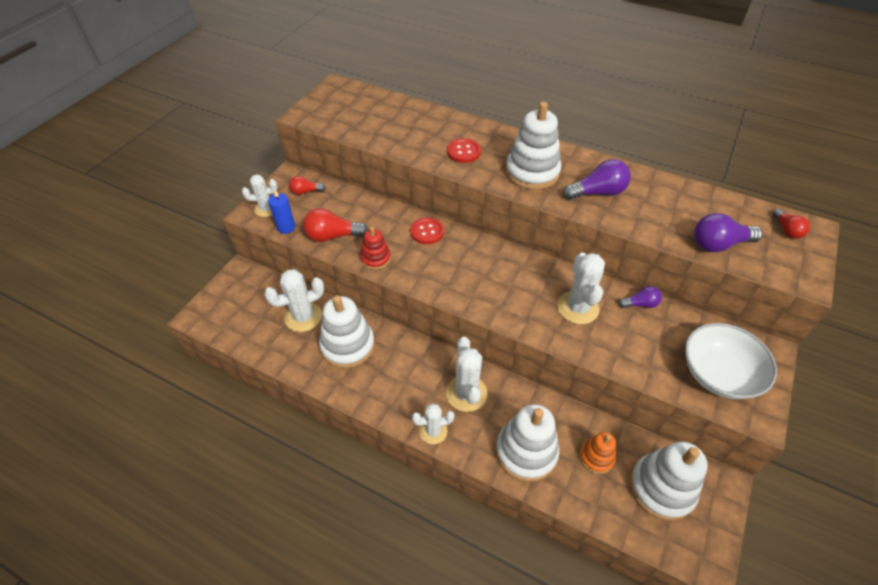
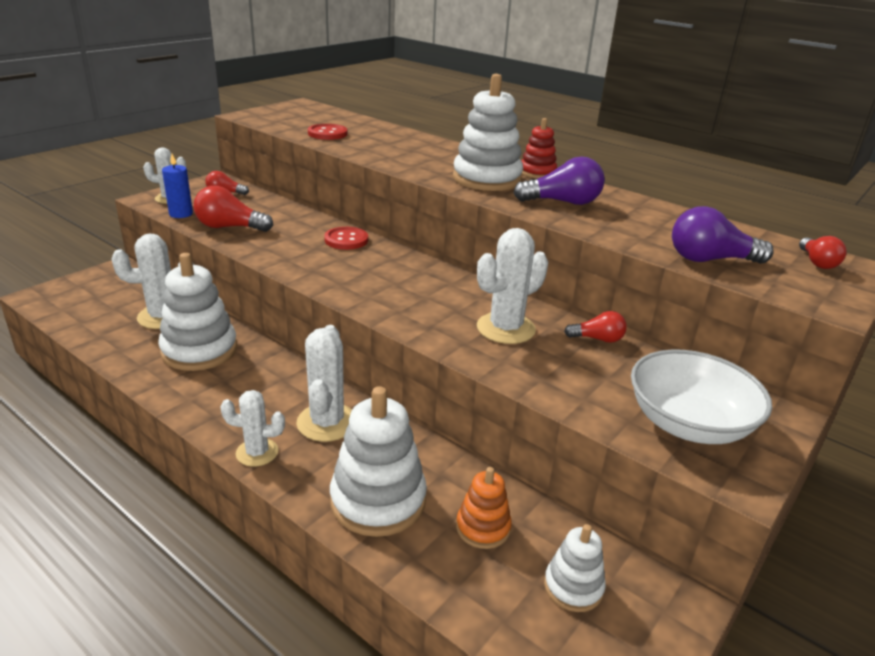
camera: 10 degrees right, 20 degrees down
(375, 258) = (267, 250): red stacking toy -> red stacking toy (537, 172)
(463, 152) = (412, 157): red button -> red button (327, 133)
(577, 308) = (505, 328): white cactus -> white cactus turned 45 degrees clockwise
(640, 304) = (597, 339): purple light bulb -> red light bulb
(661, 488) = (573, 587): white stacking toy -> white stacking toy, size x0.55

